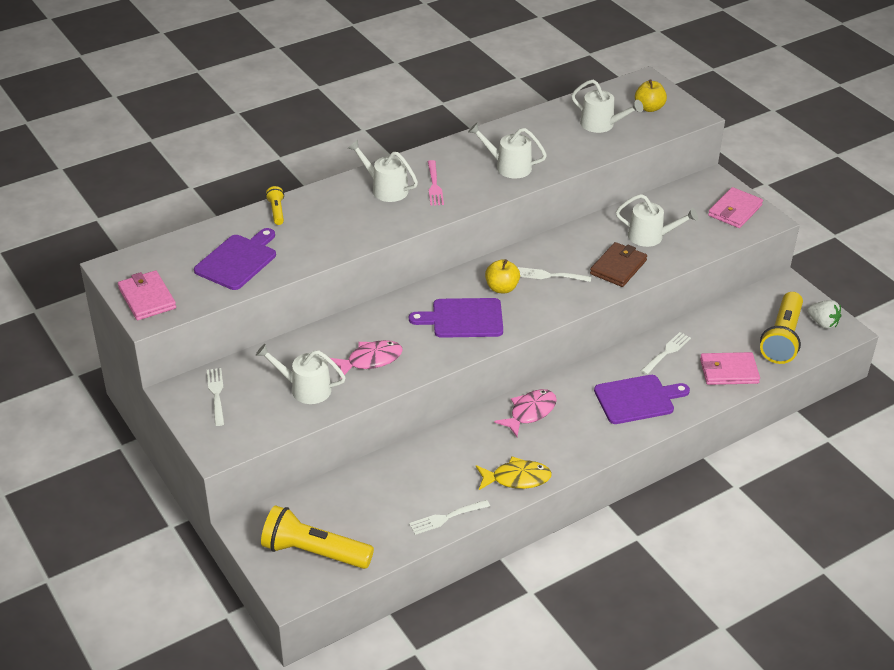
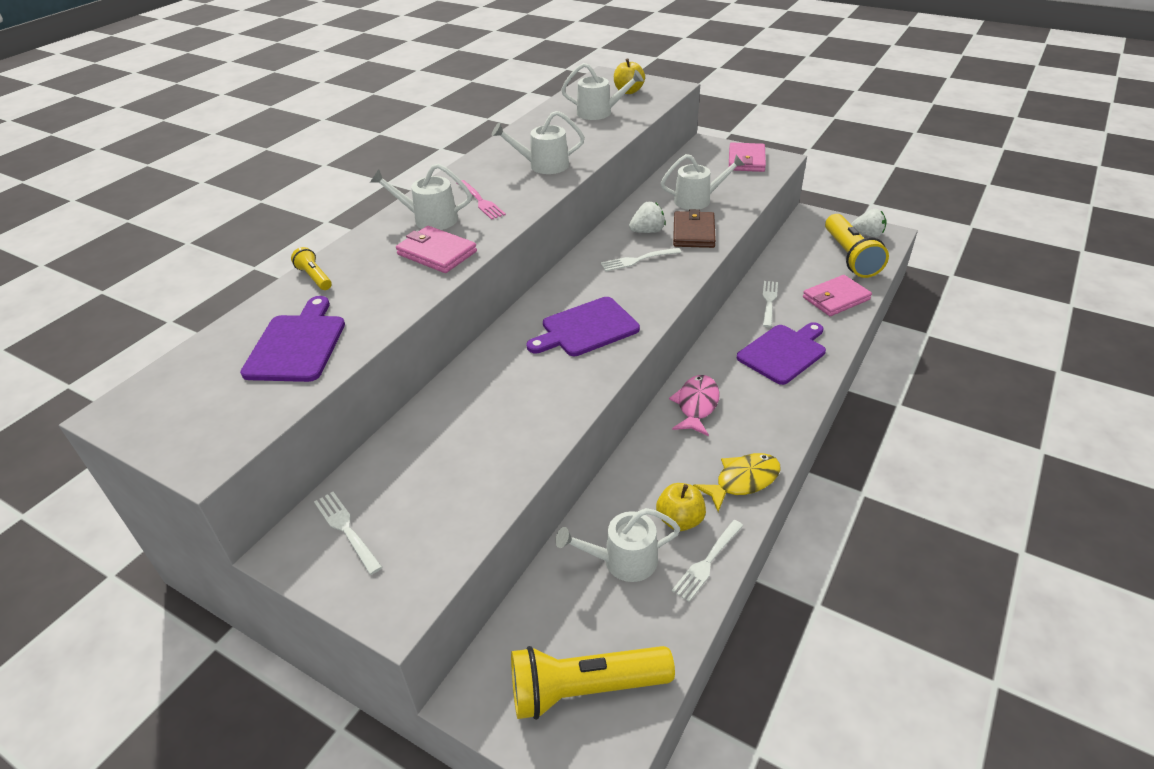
camera: 25 degrees left, 0 degrees up
(147, 298) = (189, 435): pink wallet -> pink wallet (437, 253)
(305, 389) = (462, 474): white watering can -> white watering can (623, 561)
(370, 360) = (518, 409): pink fish -> none
(501, 288) = (600, 286): yellow apple -> yellow apple (680, 520)
(580, 252) = (647, 231): none -> white strawberry

